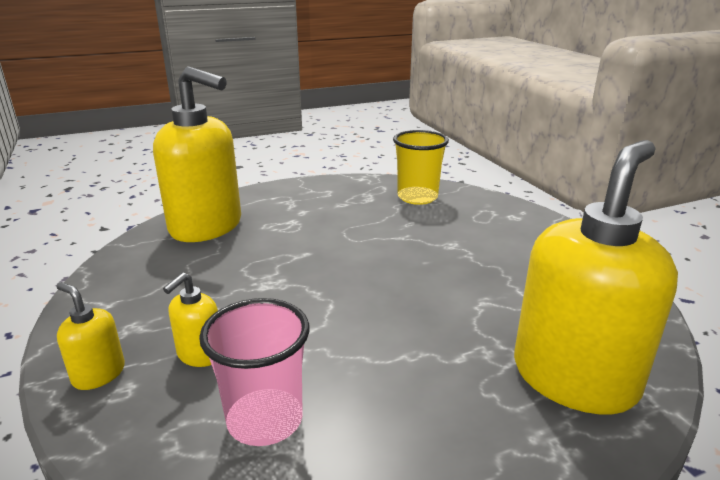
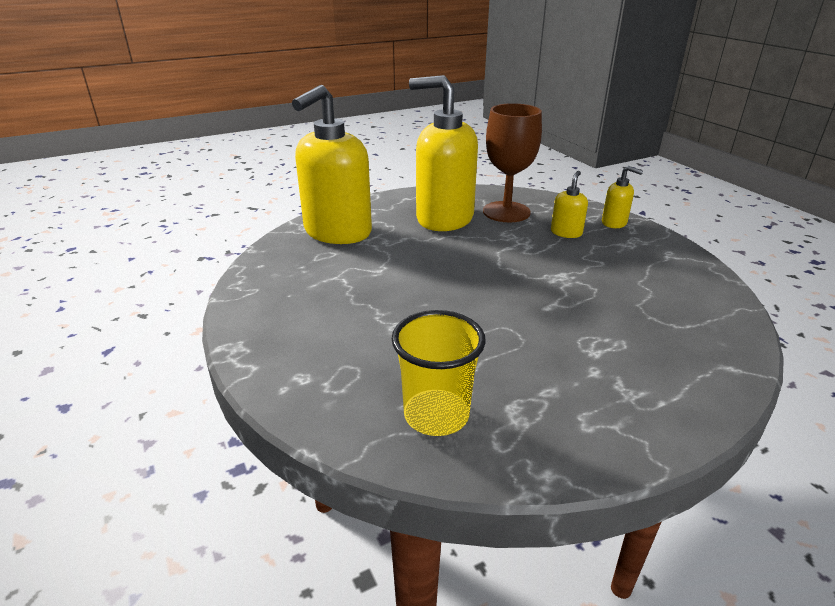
camera: 175 degrees right, 5 degrees up
(207, 227) = (688, 336): yellow soap dispenser -> yellow soap dispenser (444, 218)
(265, 420) = (506, 212): pink cup -> brown goblet

